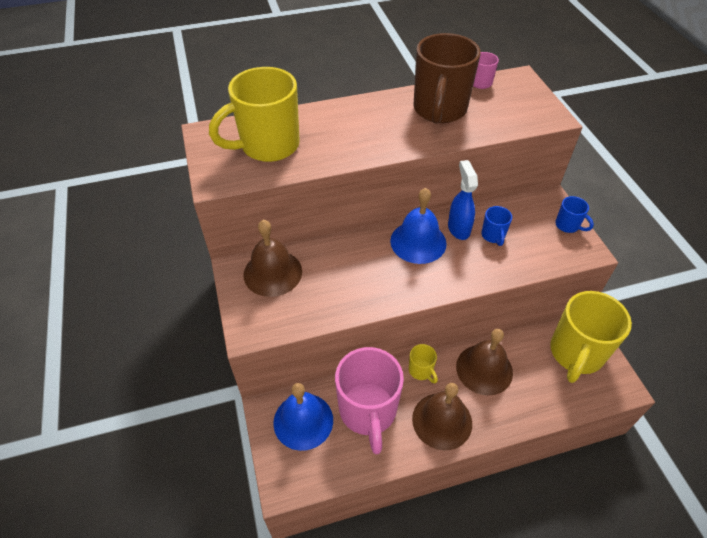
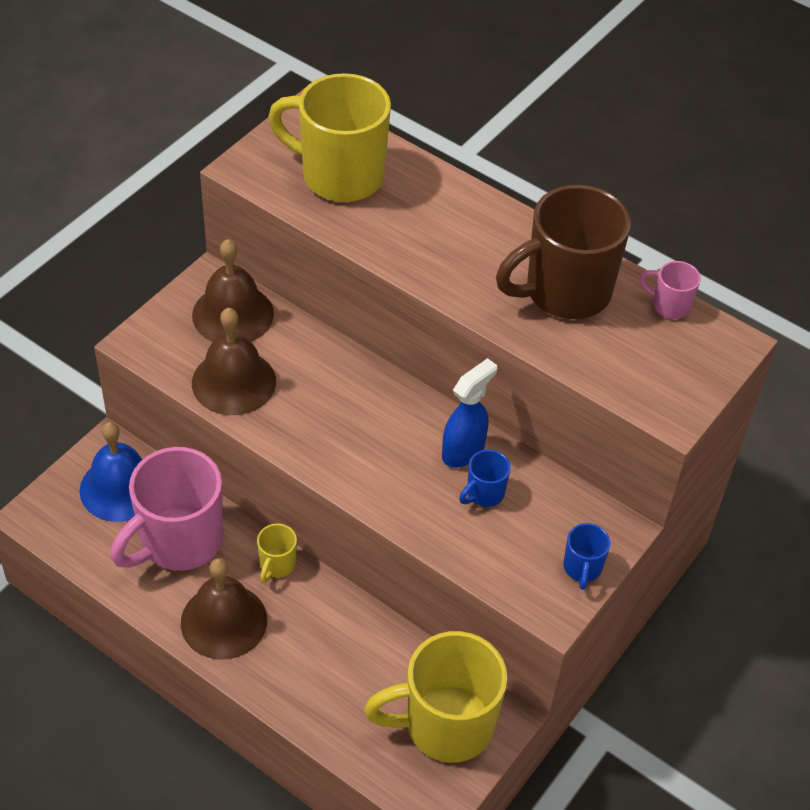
camera: 50 degrees right, 0 degrees up
(418, 242) = (402, 421): blue bell -> none
(484, 369) = (333, 630): brown bell -> brown bell (234, 382)

